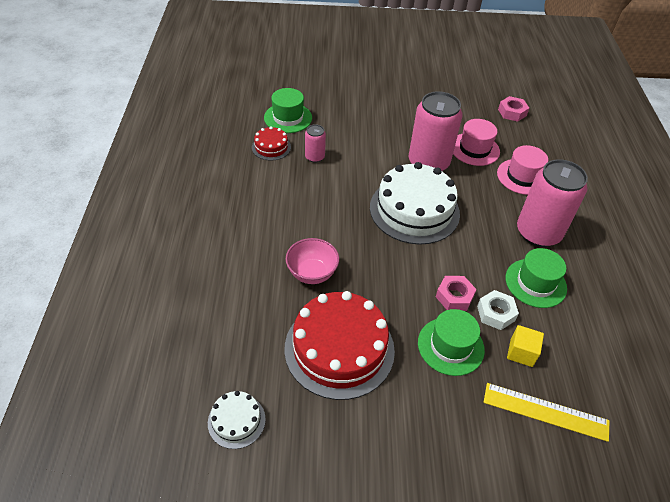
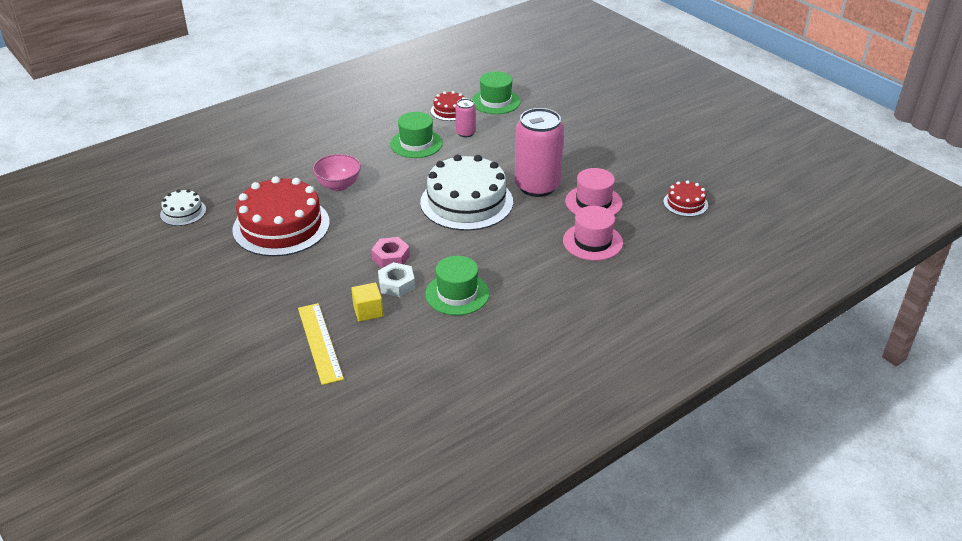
camera: 55 degrees right, 10 degrees down
(450, 346) = (337, 274): green hat -> green hat (416, 143)
(512, 112) = (685, 203): pink nut -> red cake
(538, 233) = (524, 275): pink can -> none

